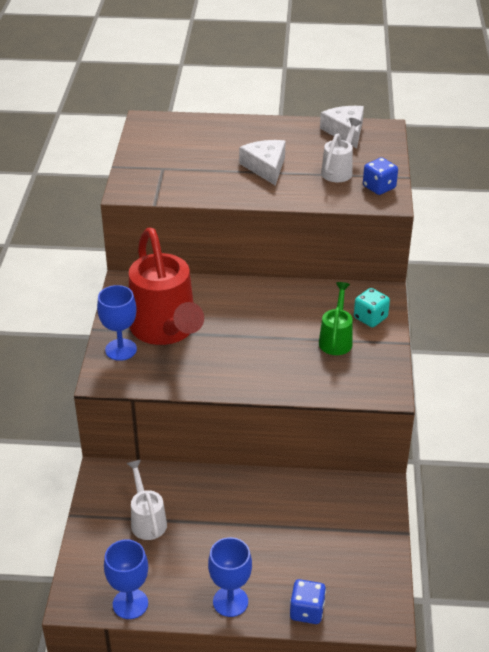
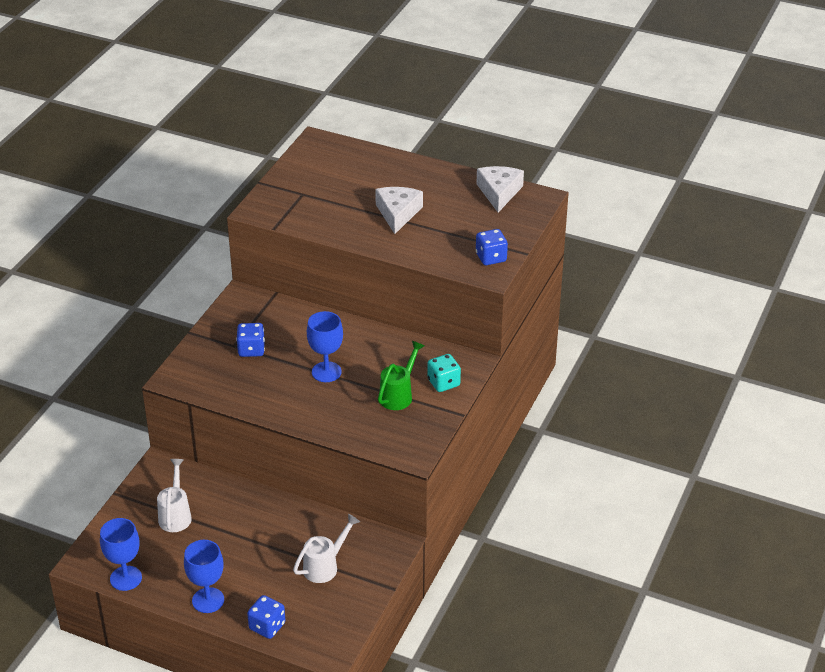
camera: 20 degrees right, 0 degrees up
(121, 350) = (202, 357): blue goblet -> blue goblet (326, 372)
(166, 331) = (251, 350): red watering can -> blue dice
(339, 170) = (465, 232): white watering can -> white watering can (325, 566)

